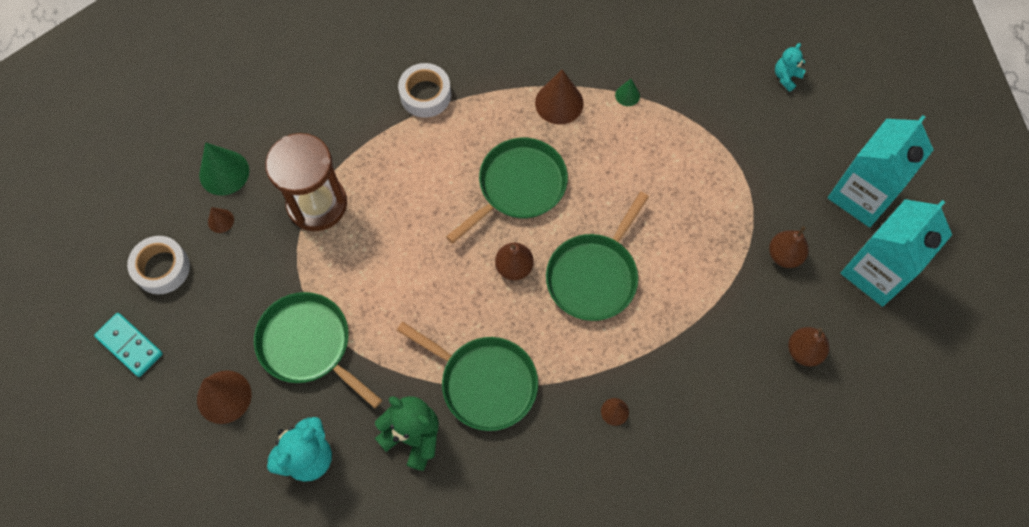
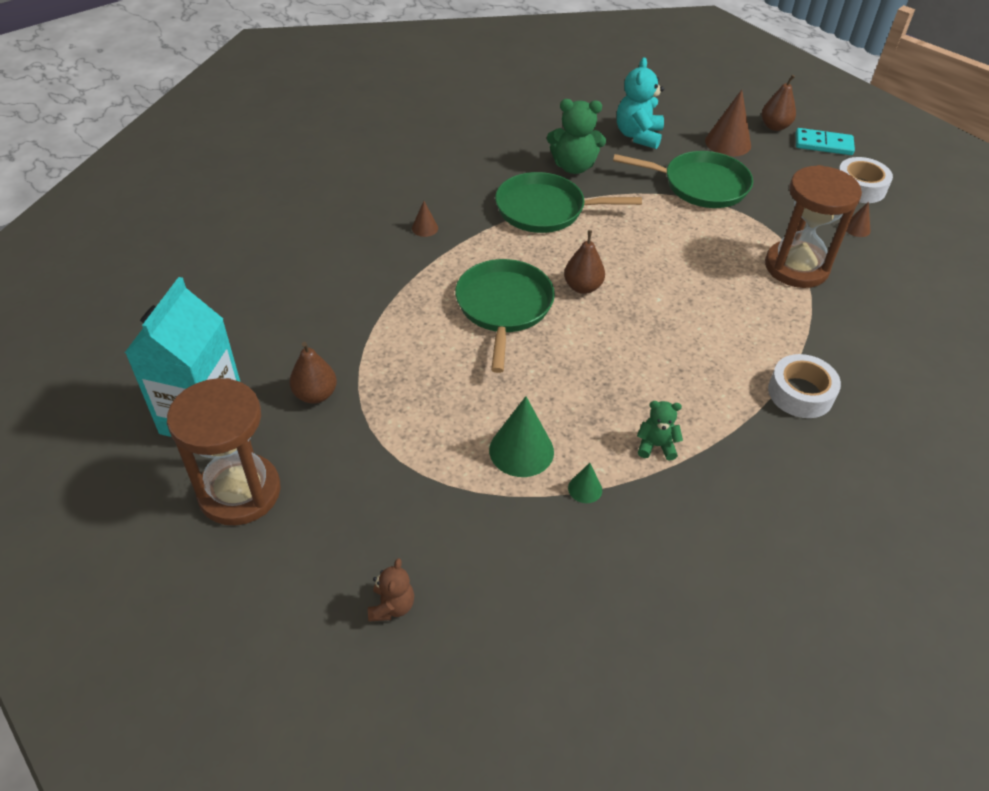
camera: 150 degrees right, 20 degrees down
(224, 172) = (897, 259): green cone -> green cone (521, 450)
(518, 186) = (632, 350): green pan -> none
(559, 103) = (656, 446): brown cone -> green teddy bear
(786, 77) = (392, 606): turquoise teddy bear -> brown teddy bear
(803, 351) = (266, 323): brown pear -> brown pear (774, 126)
(861, 195) = (239, 492): turquoise carton -> brown hourglass

